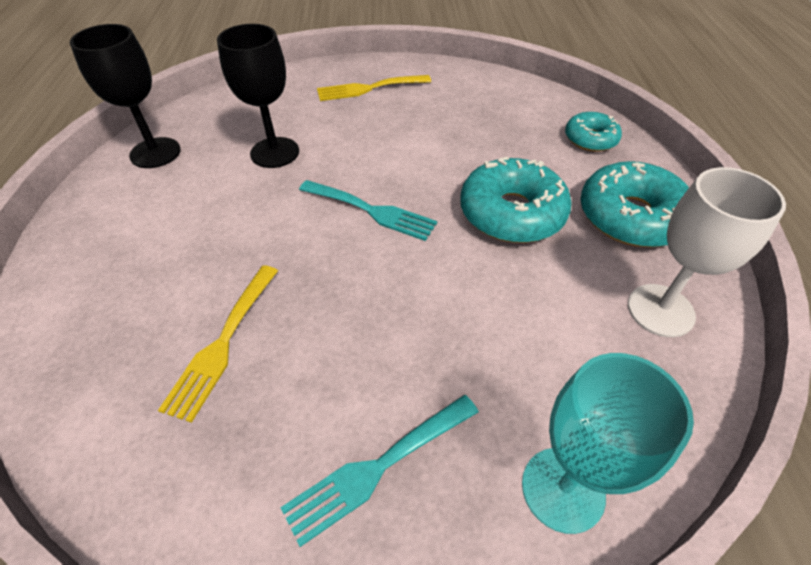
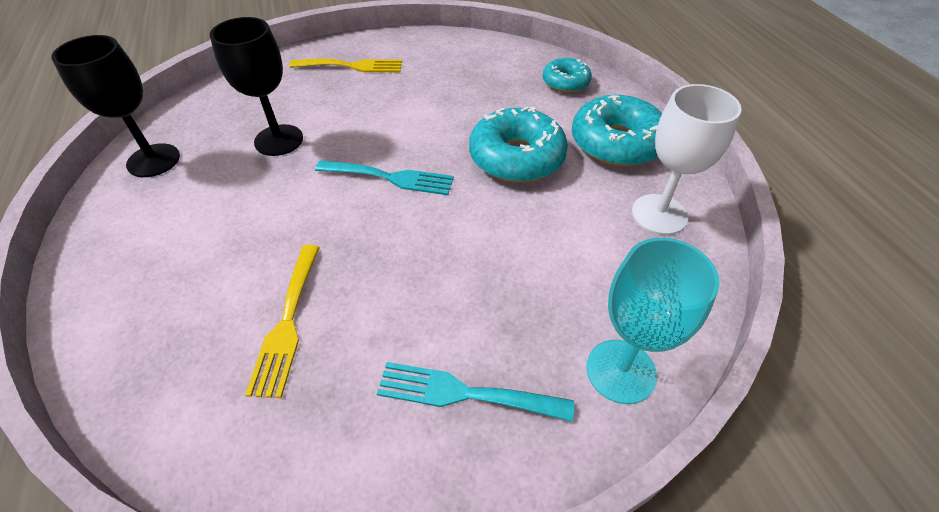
camera: 15 degrees left, 0 degrees up
(369, 88) = (352, 66): yellow fork -> yellow fork turned 150 degrees counterclockwise
(377, 468) = (465, 393): turquoise fork -> turquoise fork turned 60 degrees clockwise

